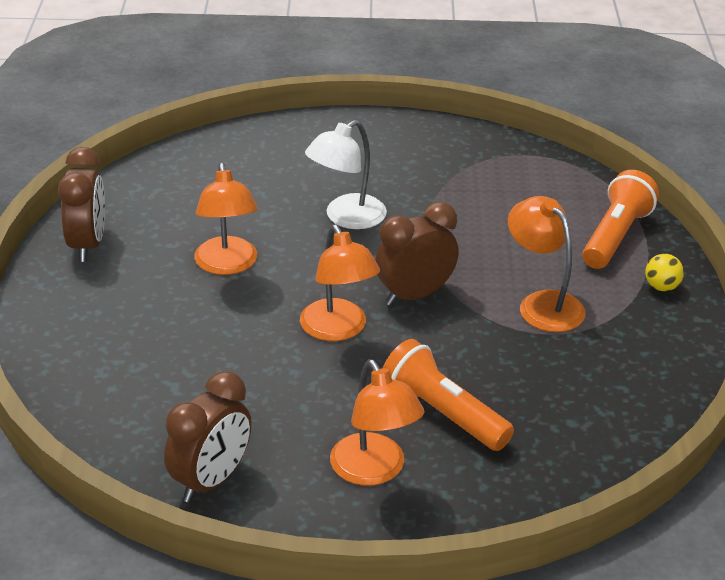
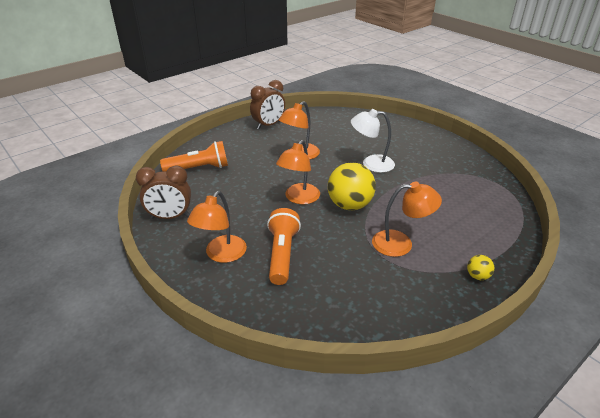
camera: 50 degrees right, 0 degrees up
(414, 295) = (349, 205): brown clock -> yellow ball
(542, 304) = (401, 243): orange lamp -> orange lamp turned 75 degrees clockwise
(615, 236) = (489, 239): orange flashlight -> orange flashlight (199, 168)

